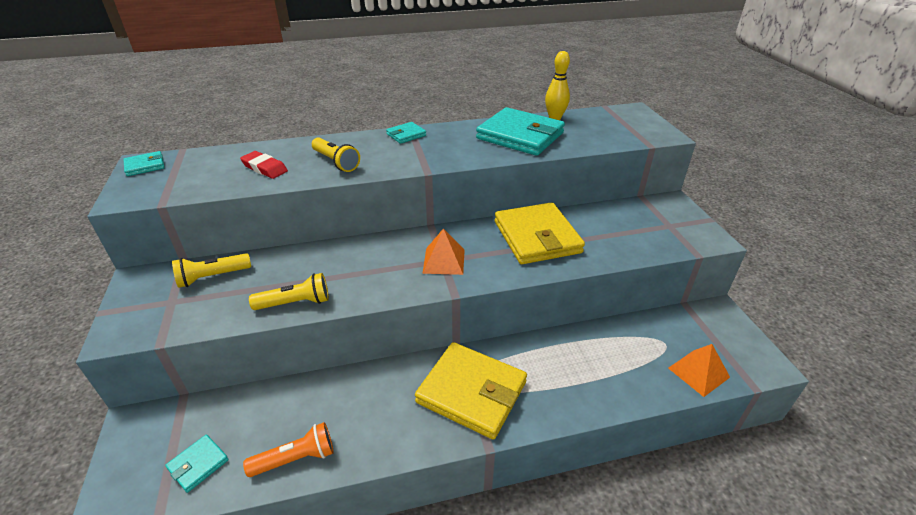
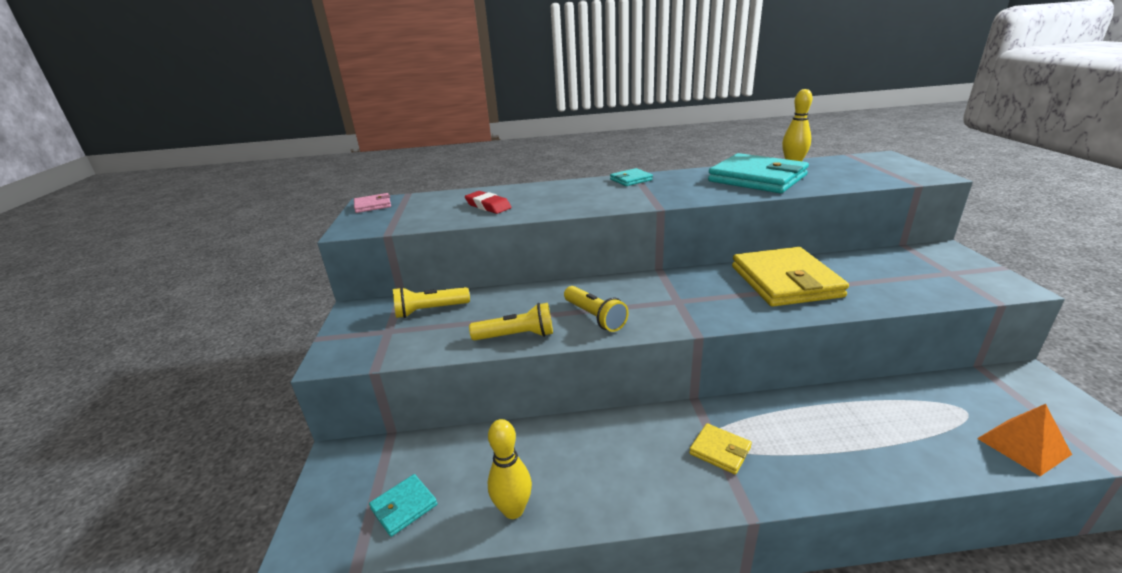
camera: 10 degrees right, 10 degrees down
(145, 166) = (373, 205): turquoise wallet -> pink wallet
(296, 459) = (513, 510): orange flashlight -> yellow bowling pin
(336, 162) = (560, 201): yellow flashlight -> yellow flashlight (594, 317)
(444, 261) = (679, 301): orange pyramid -> none
(472, 392) = (720, 450): yellow wallet -> yellow wallet, size x0.45

